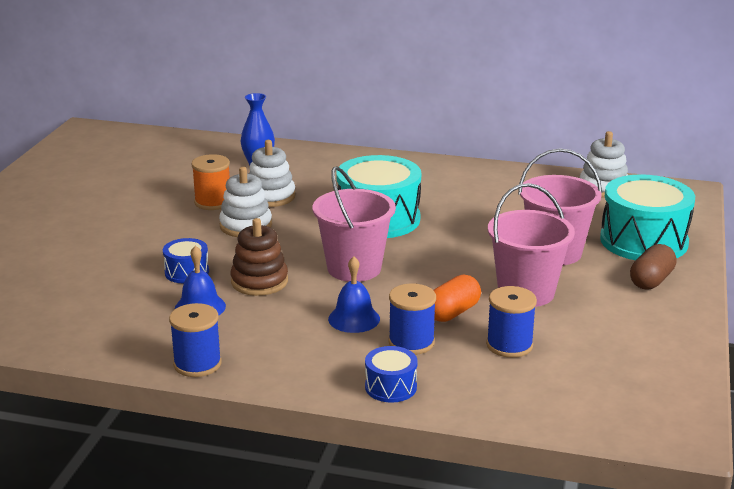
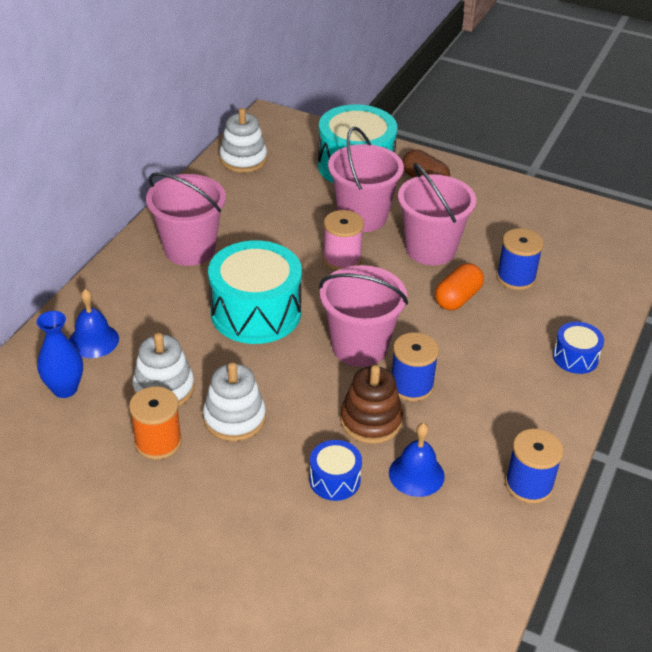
camera: 80 degrees left, 15 degrees up
(354, 319) = (458, 362): blue bell -> blue bell (93, 340)
(411, 342) = (505, 332): blue spool -> blue spool (411, 385)
(447, 183) = (189, 249): none -> pink bucket
(452, 312) = (457, 298): orange capsule -> orange capsule turned 75 degrees clockwise
(478, 248) = (342, 259): none -> pink spool

